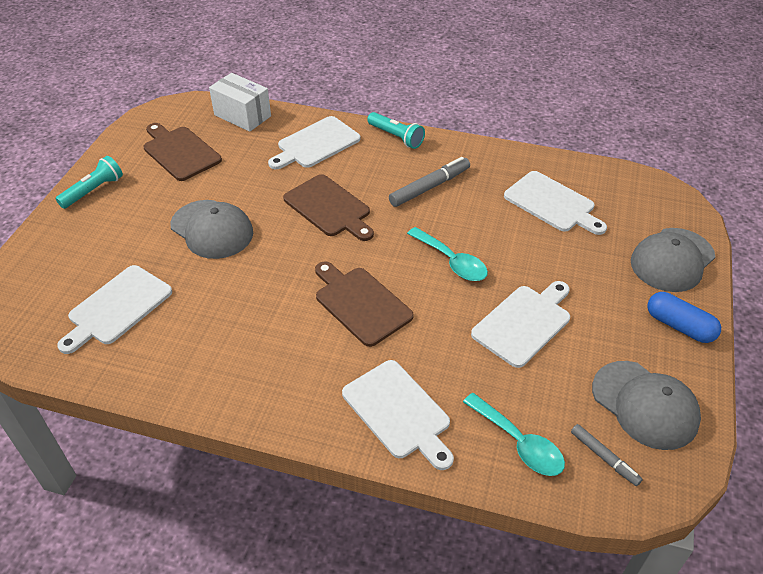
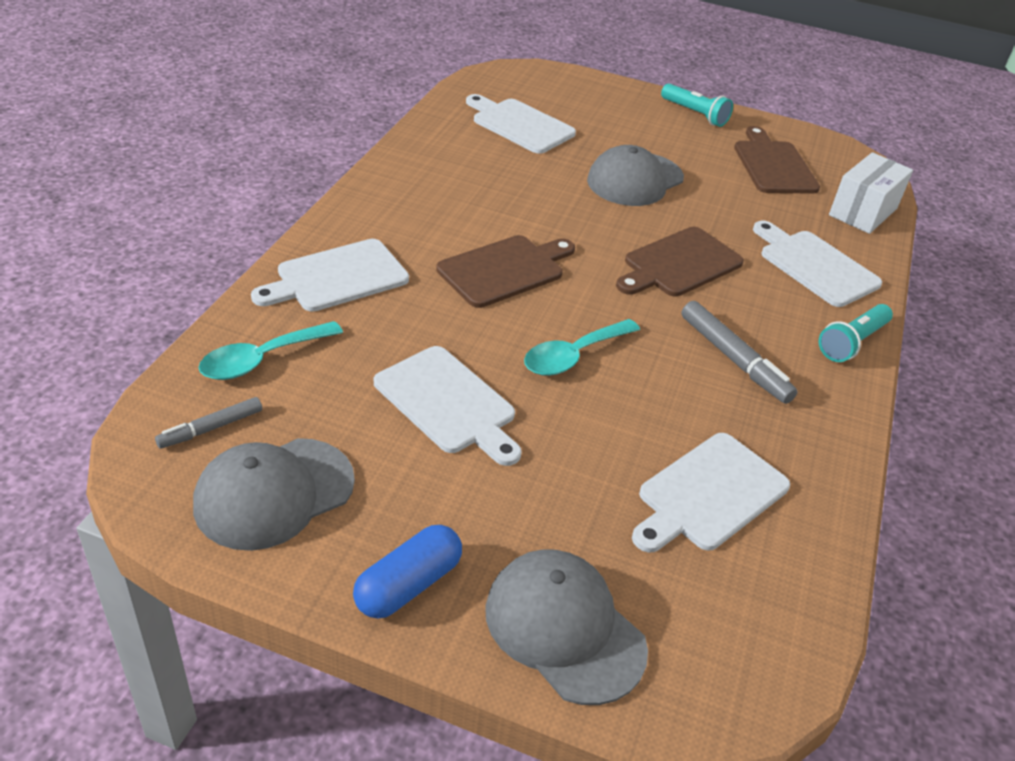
camera: 90 degrees right, 5 degrees down
(180, 152) = (773, 165): brown cutting board -> brown cutting board turned 60 degrees counterclockwise

